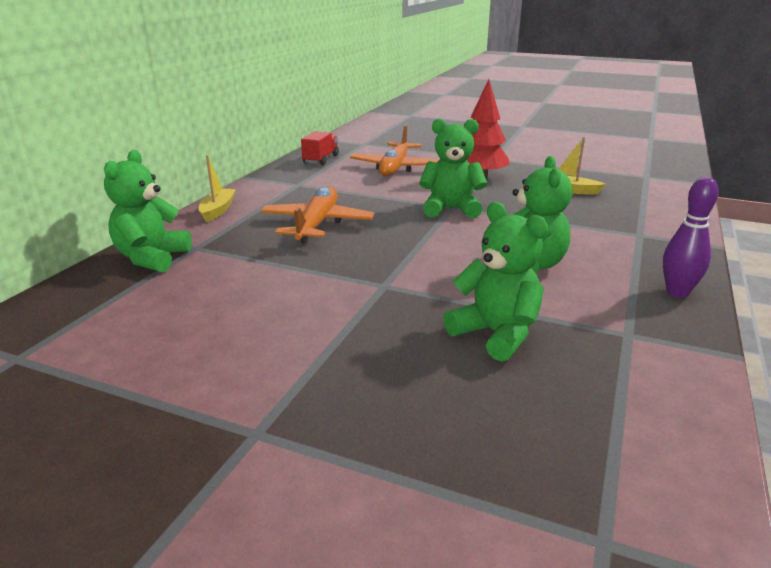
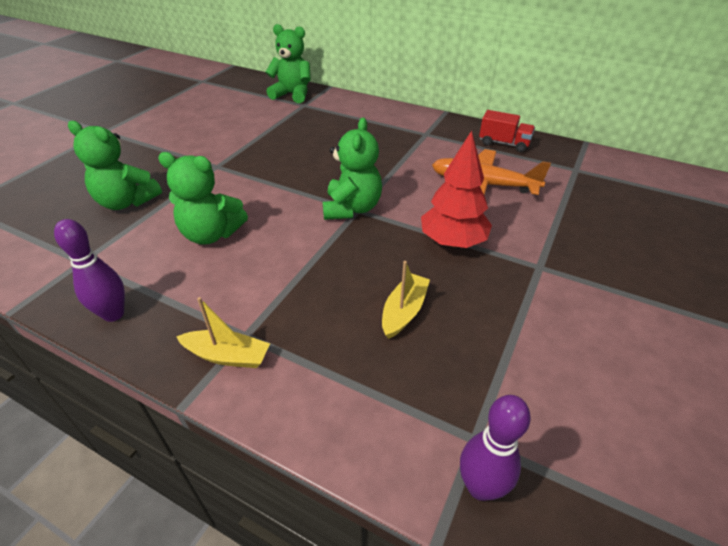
camera: 95 degrees right, 15 degrees up
(218, 210) = (367, 106): yellow boat -> yellow boat (227, 356)
(317, 224) = (330, 143): orange plane -> none
(496, 334) = (127, 202): green teddy bear -> green teddy bear turned 60 degrees clockwise
(672, 176) = (480, 487): none -> purple bowling pin

